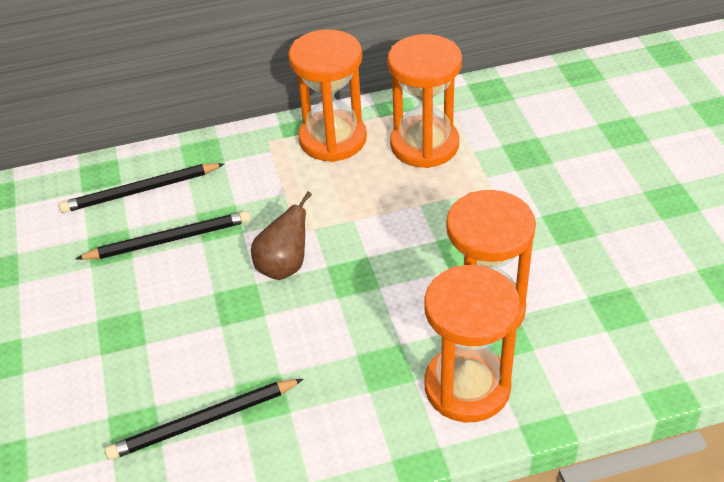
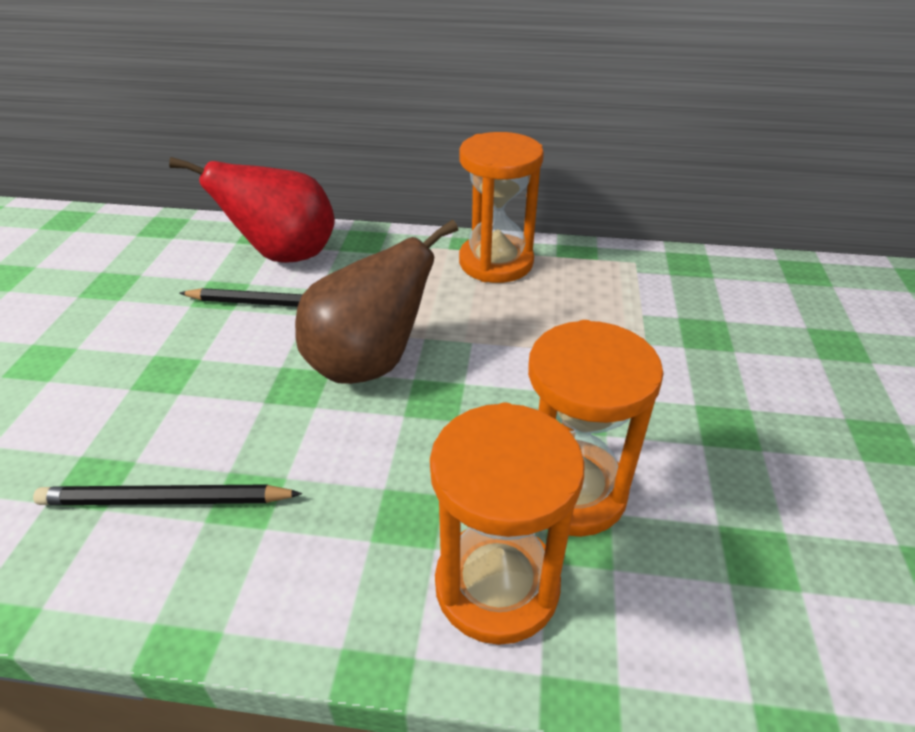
camera: 20 degrees right, 5 degrees down
(140, 191) = (285, 256): black pencil -> red pear
(284, 266) = (369, 364): brown pear -> brown pear, size x1.74
(424, 145) = (590, 293): orange hourglass -> none

